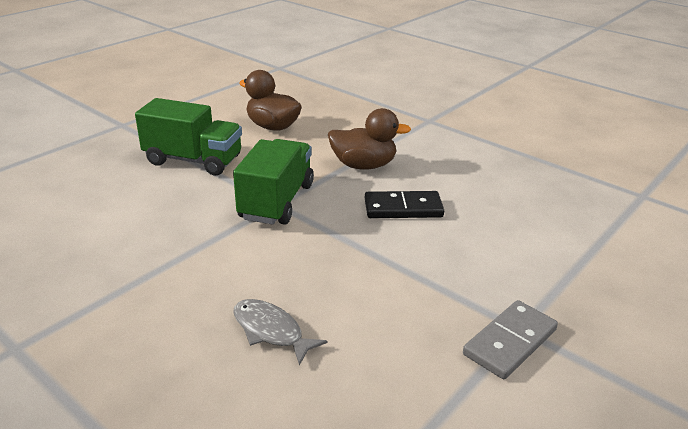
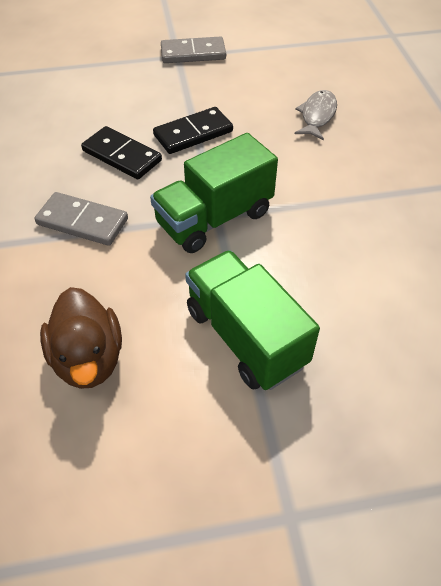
camera: 140 degrees left, 20 degrees up
(271, 331) = (317, 115): grey fish -> grey fish turned 150 degrees counterclockwise
(363, 165) = (82, 221): brown duck -> grey domino
(373, 250) = (193, 133): none -> black domino

